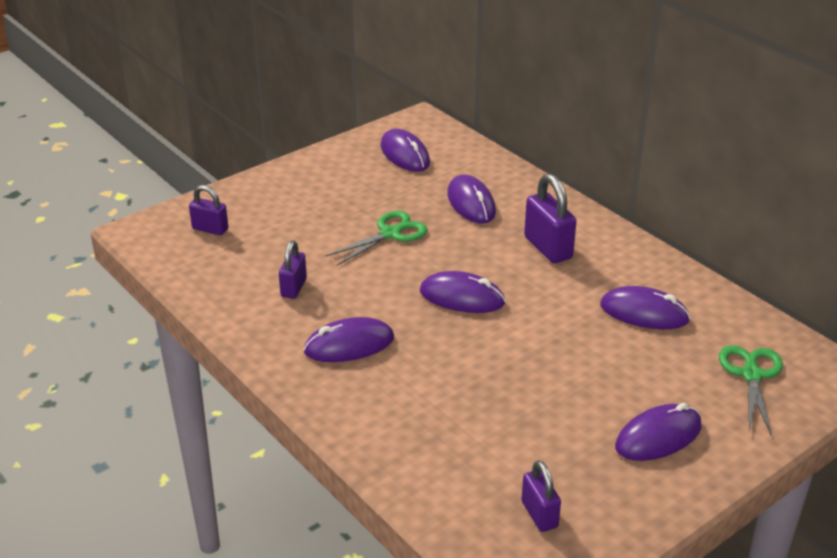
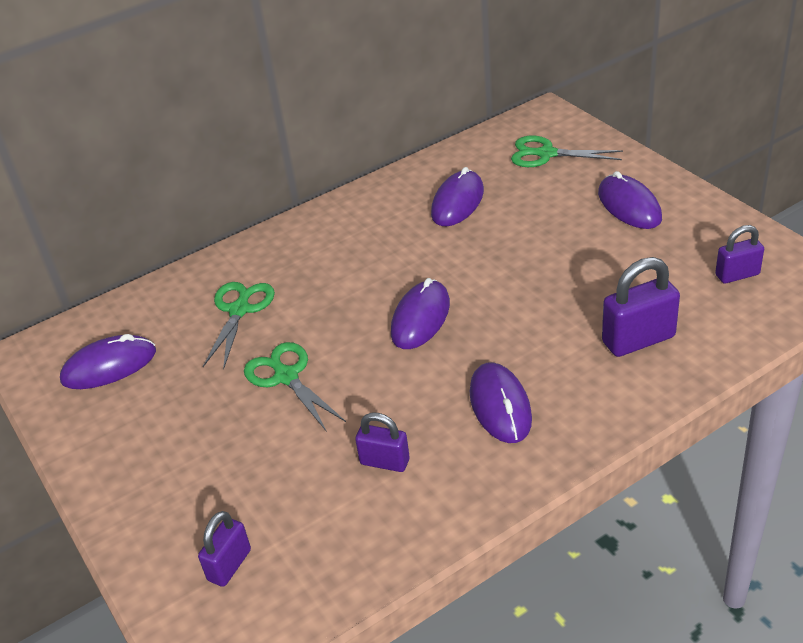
camera: 80 degrees left, 5 degrees up
(471, 203) = (240, 310): purple mouse -> green scissors
(548, 248) = (341, 256): purple padlock -> purple padlock (638, 339)

